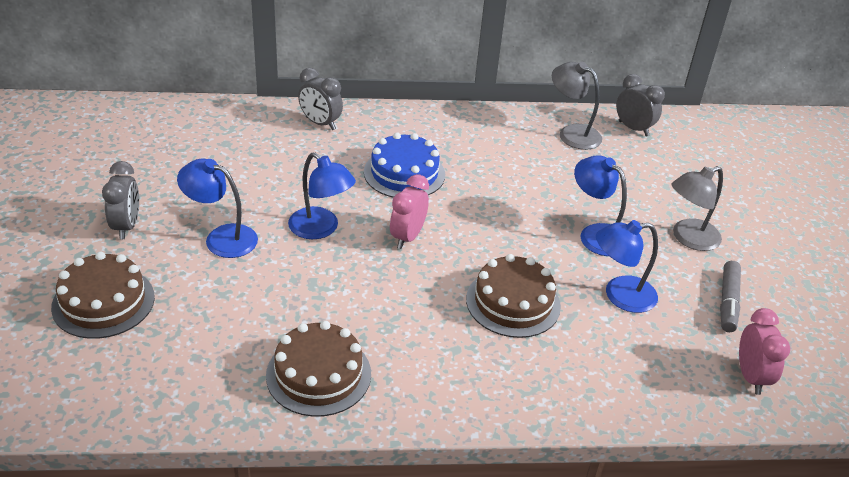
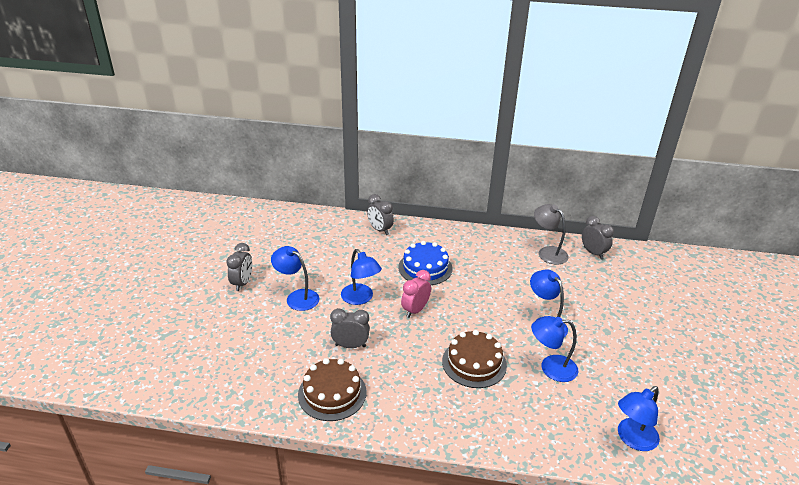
camera: 15 degrees right, 5 degrees down
(103, 302) = (215, 329): brown cake -> none
(326, 301) = (350, 346): none -> grey clock
(688, 238) = (612, 334): grey lamp -> none
(728, 302) = (630, 383): grey marker -> none
(751, 377) = (632, 439): pink clock -> blue lamp

